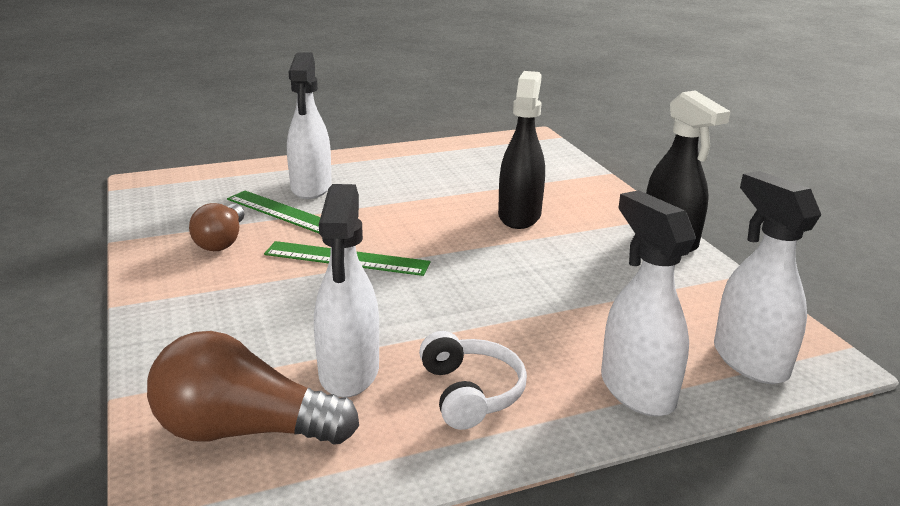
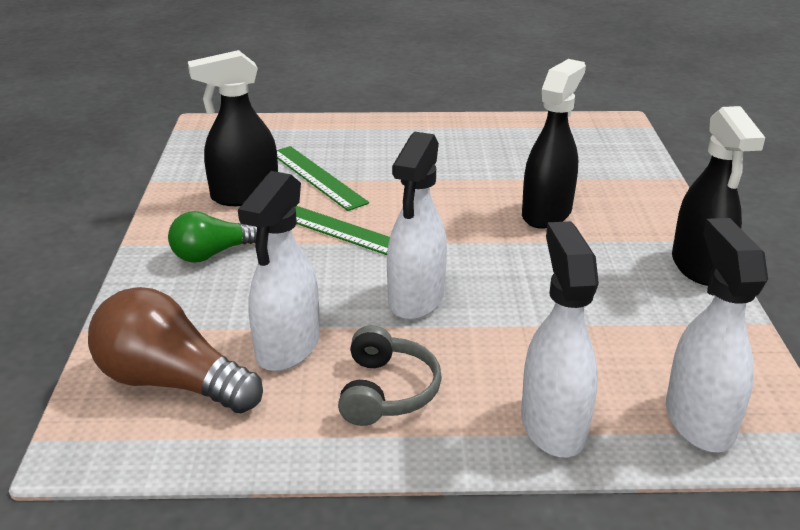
camera: 20 degrees right, 5 degrees up
(219, 299) = (212, 254): none -> green light bulb
(222, 241) = (244, 196): brown light bulb -> black spray bottle
(311, 188) = (354, 152): white spray bottle -> white spray bottle (416, 299)
(470, 392) = (386, 391): white headphones -> grey headphones

